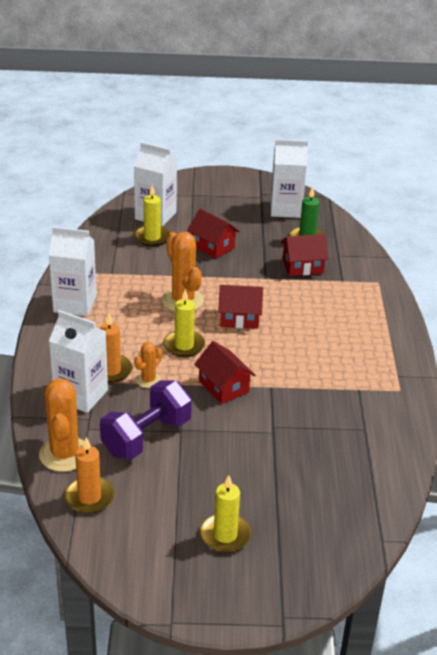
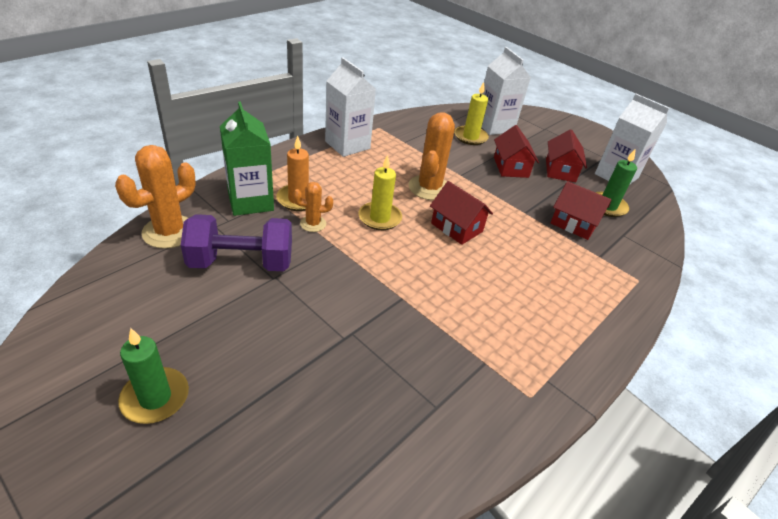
camera: 40 degrees right, 5 degrees up
(81, 395) = (250, 201): white carton -> green carton
(89, 497) = (127, 275): orange candle -> none
(223, 386) = (362, 269): red house -> red house (560, 170)
(225, 535) = (155, 397): yellow candle -> green candle

